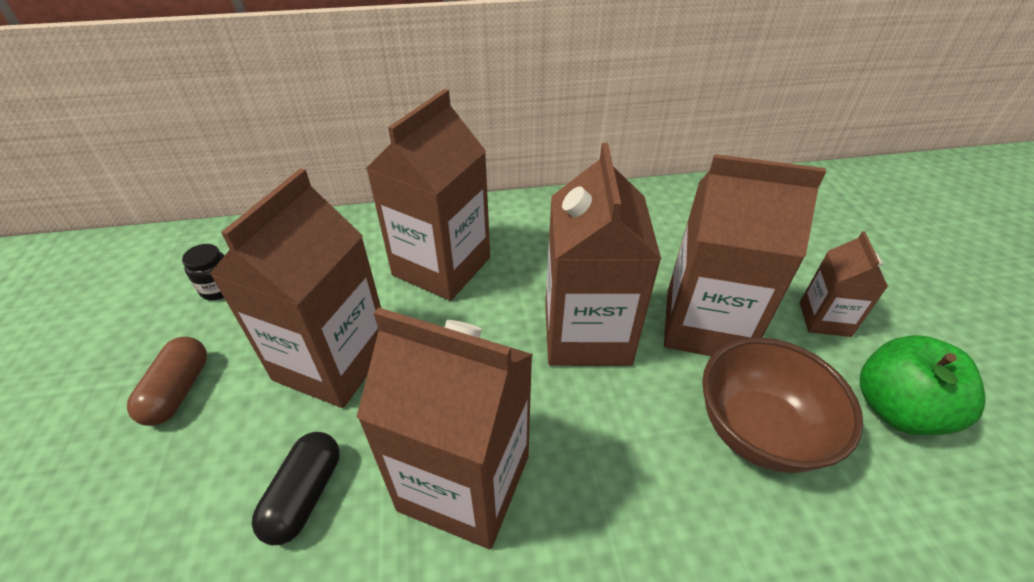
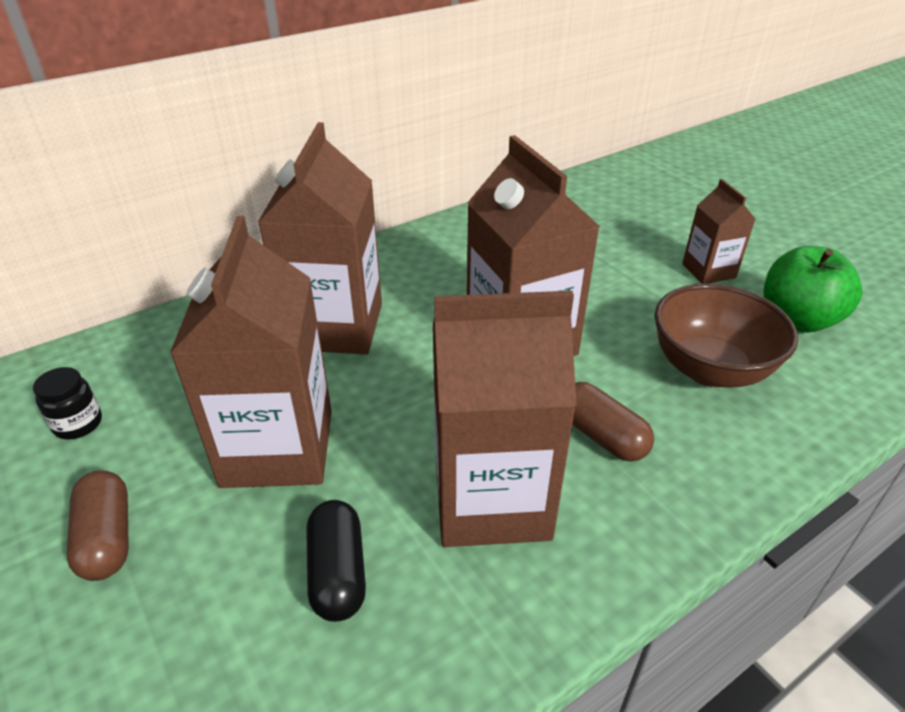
camera: 25 degrees left, 5 degrees down
(602, 460) = (601, 436): none -> brown capsule
(705, 325) = (619, 303): brown carton -> none

